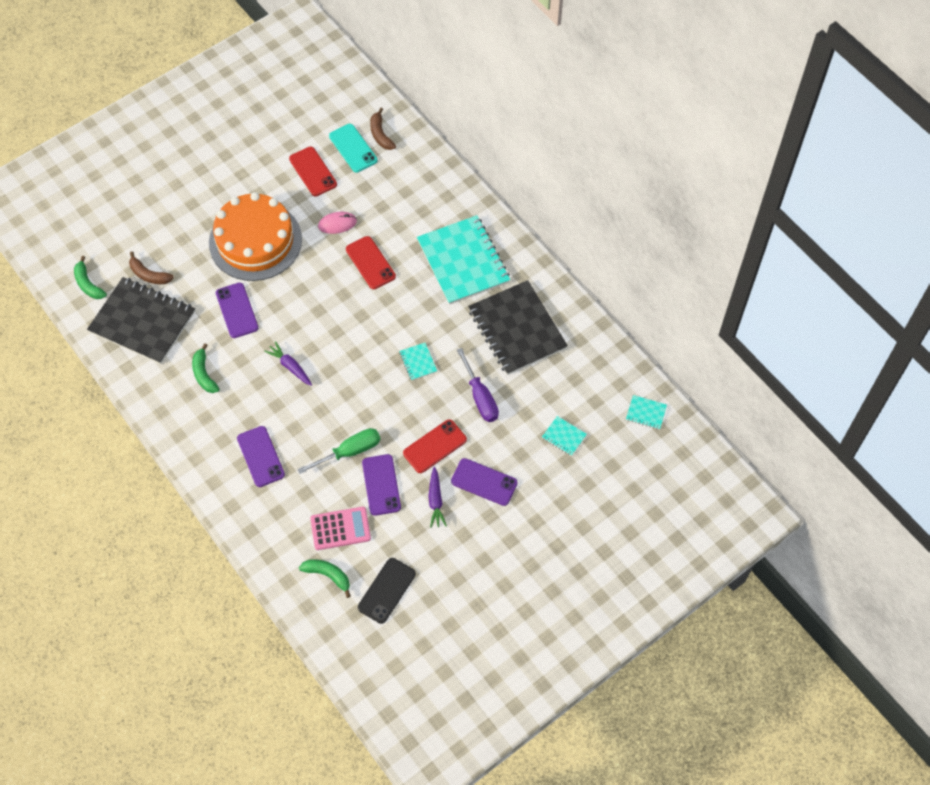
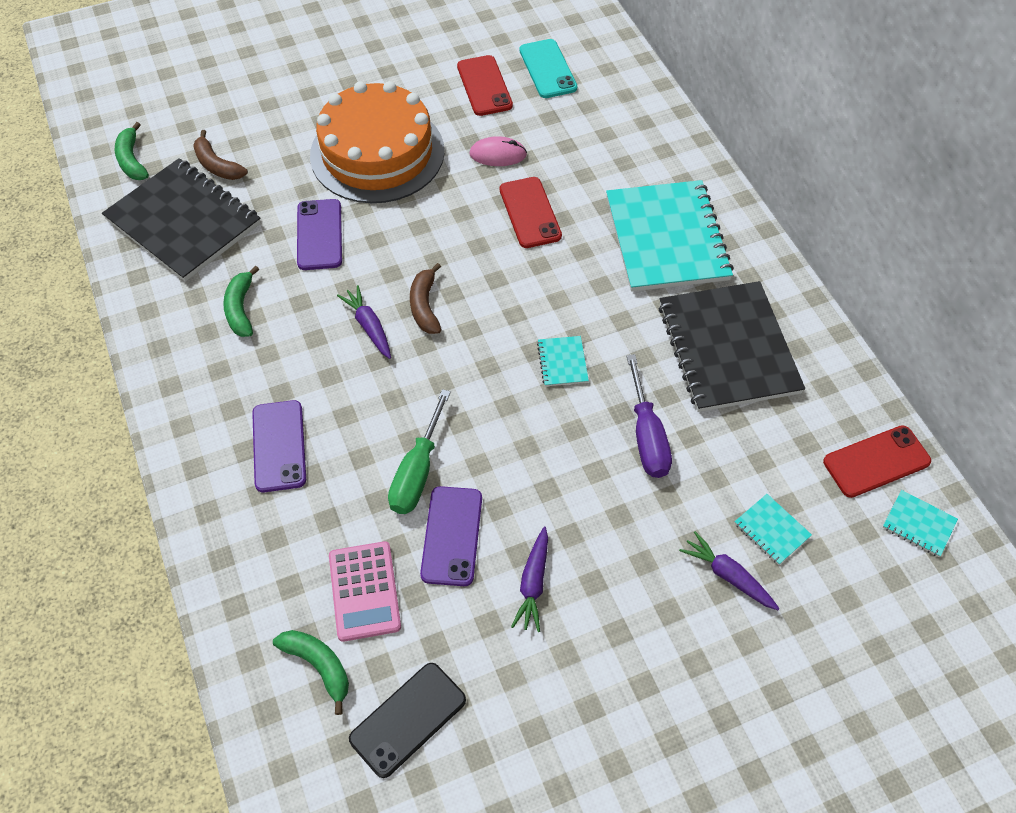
camera: 15 degrees right, 5 degrees down
(340, 528) = (364, 591): pink calculator -> pink calculator turned 75 degrees clockwise
(349, 452) = (417, 471): green screwdriver -> green screwdriver turned 120 degrees clockwise
(380, 134) = (590, 60): brown banana -> brown banana (425, 306)
(434, 446) = (555, 495): red phone -> red phone (876, 461)
(484, 482) = (621, 572): purple phone -> none
(544, 469) = (728, 575): none -> purple carrot

